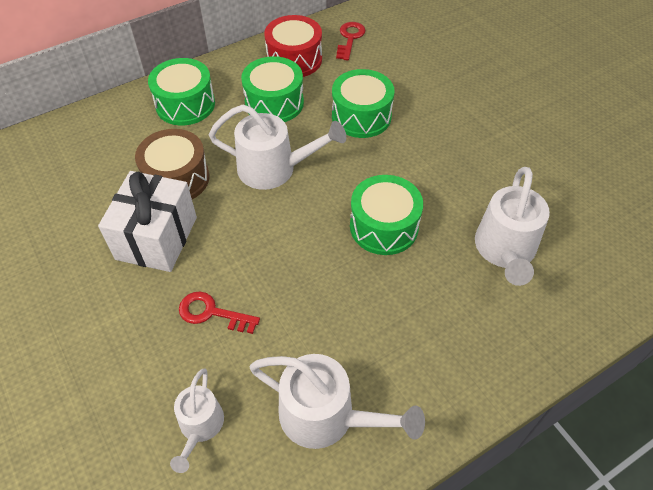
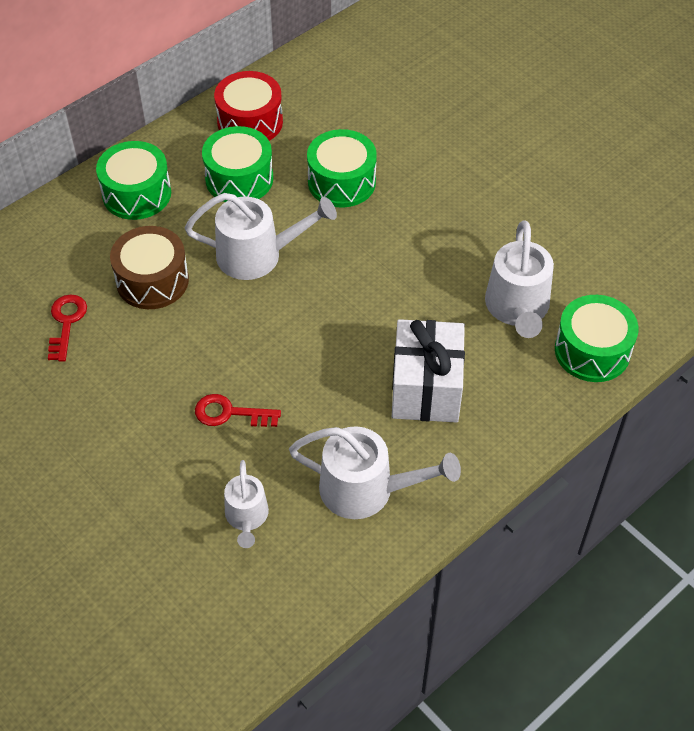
camera: 10 degrees left, 0 degrees up
(157, 238) = (150, 347): white gift -> white gift (426, 388)
(350, 38) = (309, 87): red key -> red key (66, 322)
(384, 226) = (389, 301): green drum -> green drum (592, 351)

